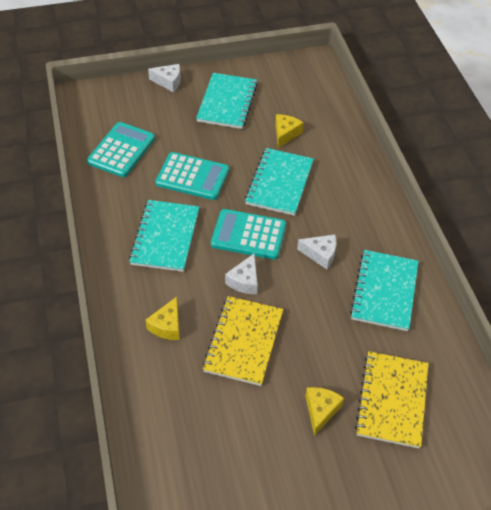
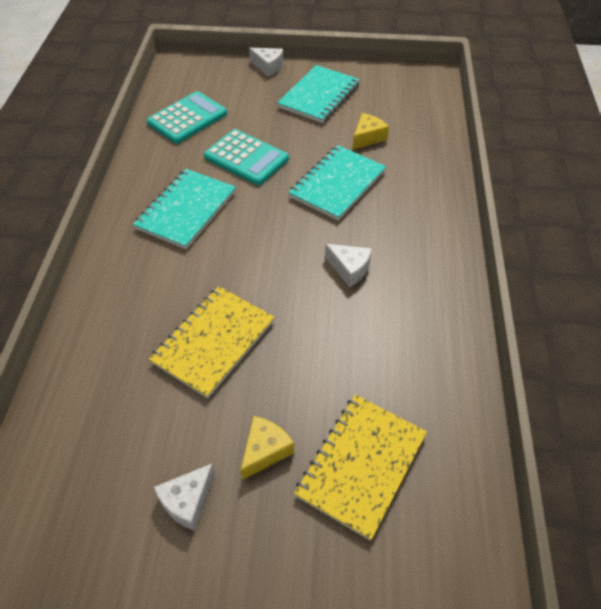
camera: 20 degrees right, 0 degrees up
(167, 326) = (139, 301): yellow cheese -> none
(244, 281) = (248, 276): white cheese -> white cheese (187, 501)
(248, 235) = (277, 229): turquoise calculator -> none
(384, 291) = (408, 330): turquoise notebook -> none

